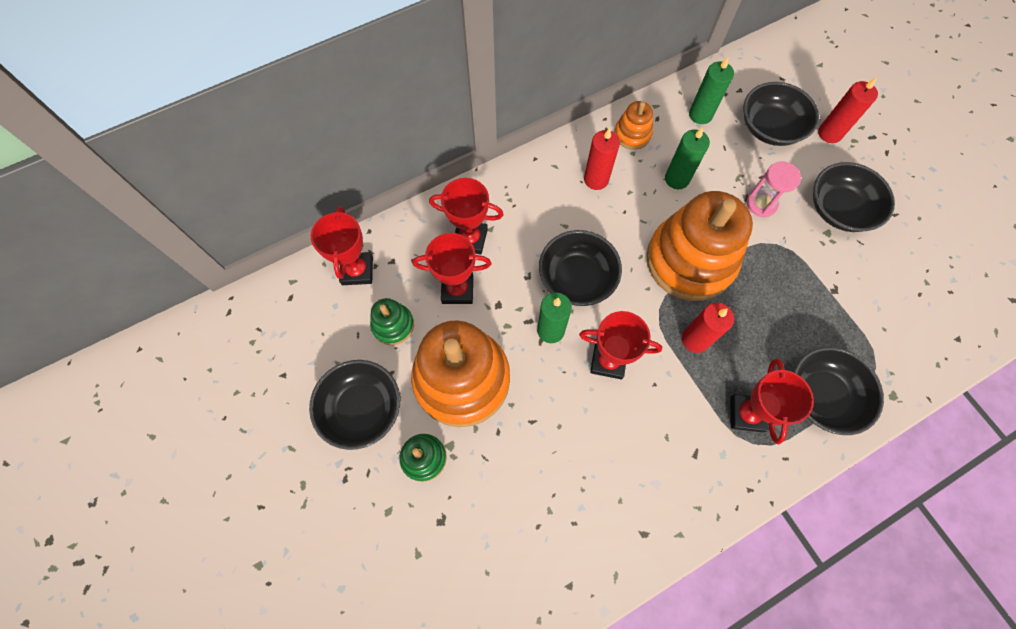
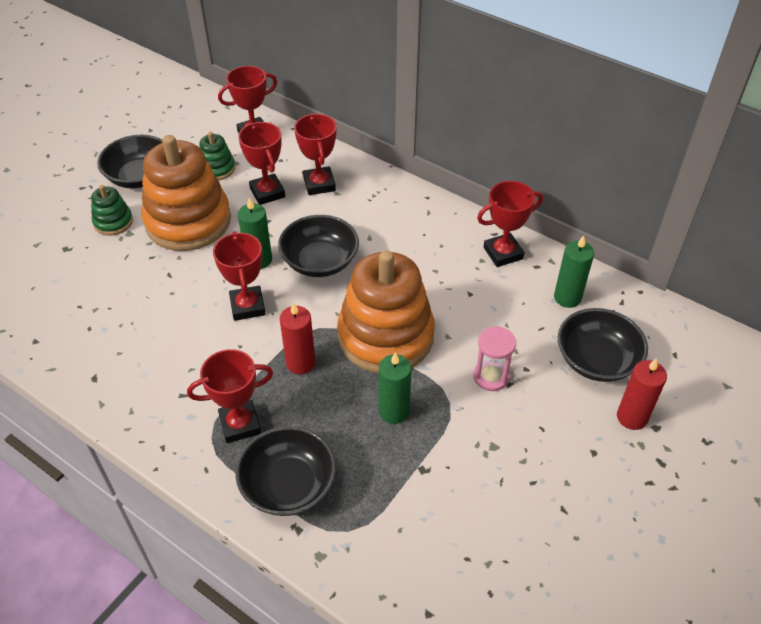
camera: 65 degrees right, 20 degrees down
(596, 179) = (432, 243): red candle -> none
(632, 134) = (503, 253): orange stacking toy -> red trophy
(677, 179) = (474, 300): green candle -> green candle (394, 411)
(839, 209) = (532, 450): black bowl -> none

